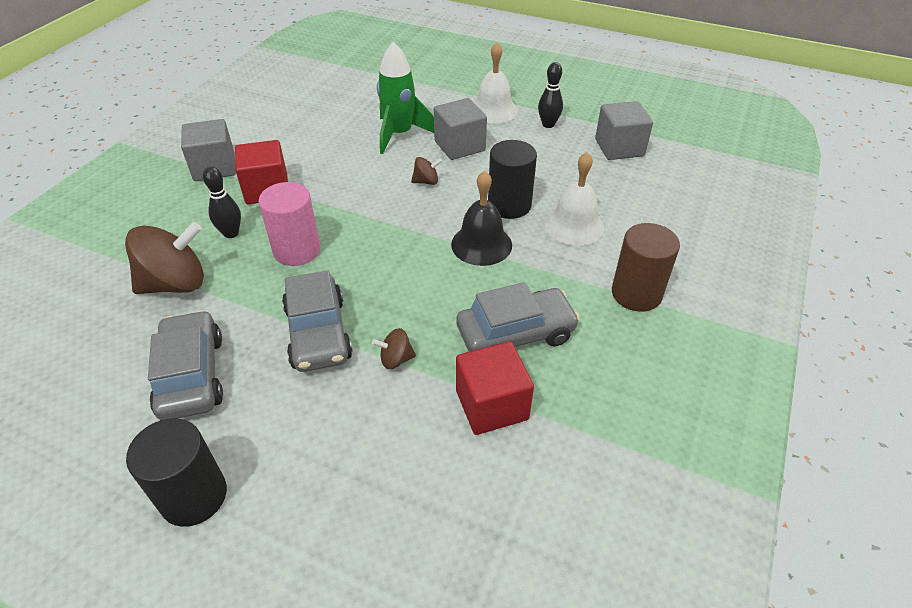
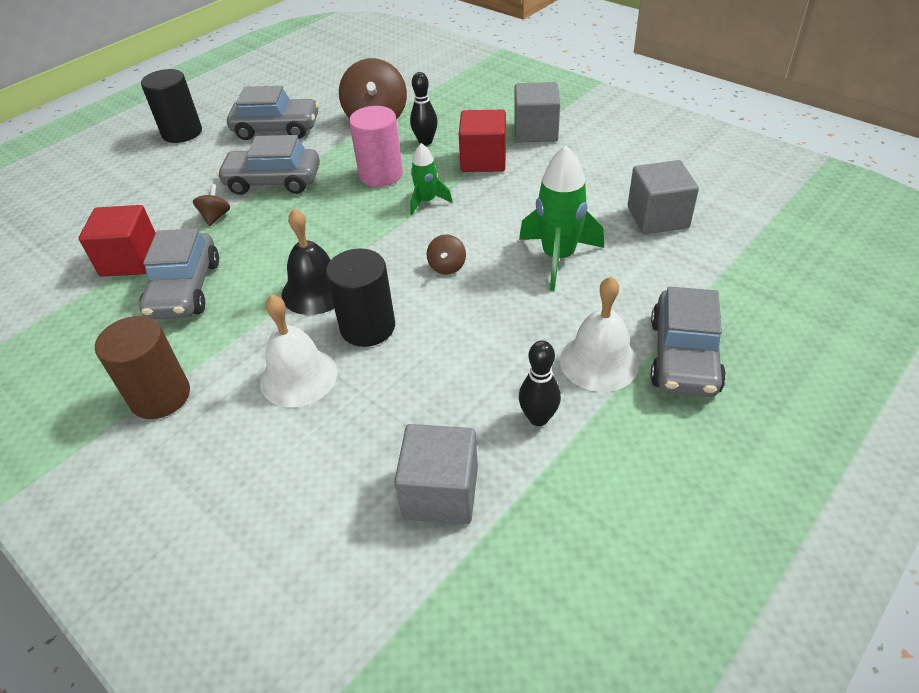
camera: 110 degrees right, 0 degrees up
(340, 210) = (427, 201): none -> green rocket
(459, 146) = (512, 307): grey cube -> grey cube (657, 217)
(475, 85) = (683, 356): none -> grey car

